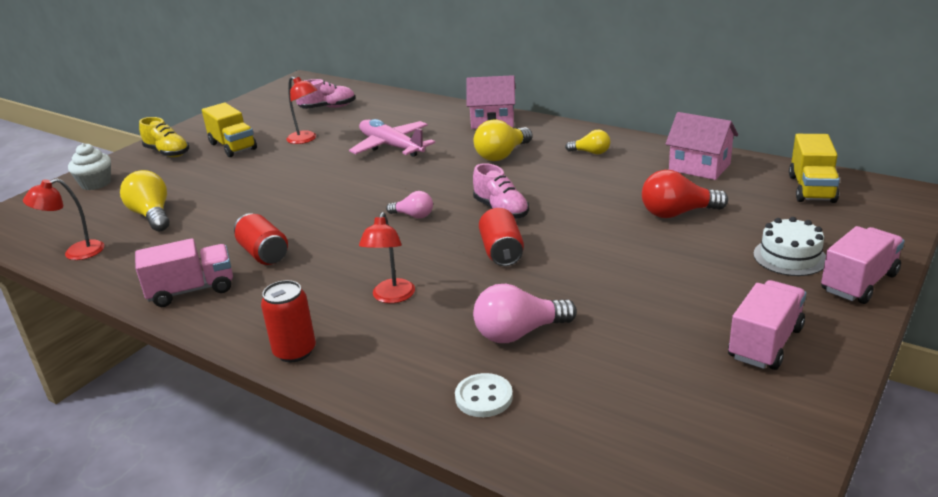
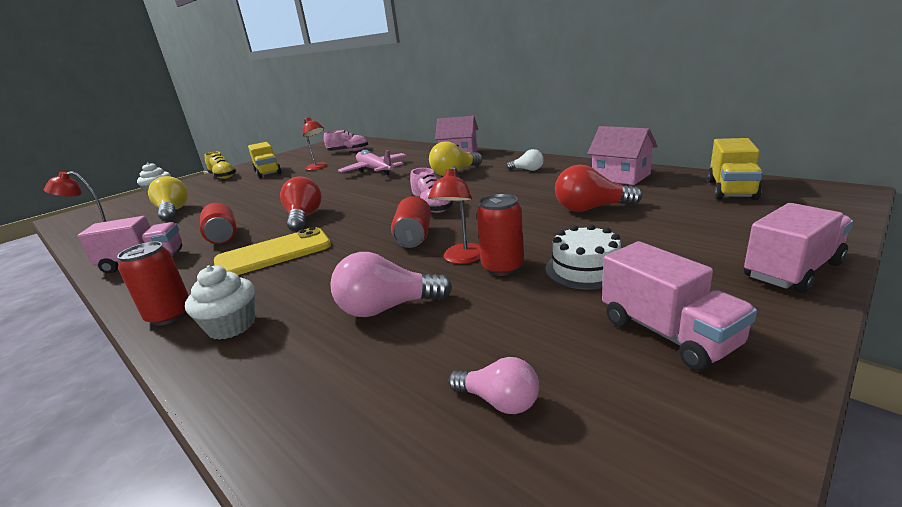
camera: 10 degrees right, 5 degrees down
(350, 226) = (304, 218): none -> red light bulb
(350, 276) = (273, 253): none -> yellow phone
(374, 358) = (231, 326): none -> white cupcake
(391, 297) = (293, 271): red lamp -> red lamp (461, 259)
(413, 216) = (358, 211): pink light bulb -> pink light bulb (499, 401)
(484, 397) = (306, 377): white button -> none
(591, 152) = (527, 170): yellow light bulb -> white light bulb
(610, 286) = (503, 267): none -> red can
(765, 343) = (668, 333): pink truck -> pink truck turned 105 degrees clockwise
(789, 257) = (705, 244): white cake -> white cake (585, 269)

